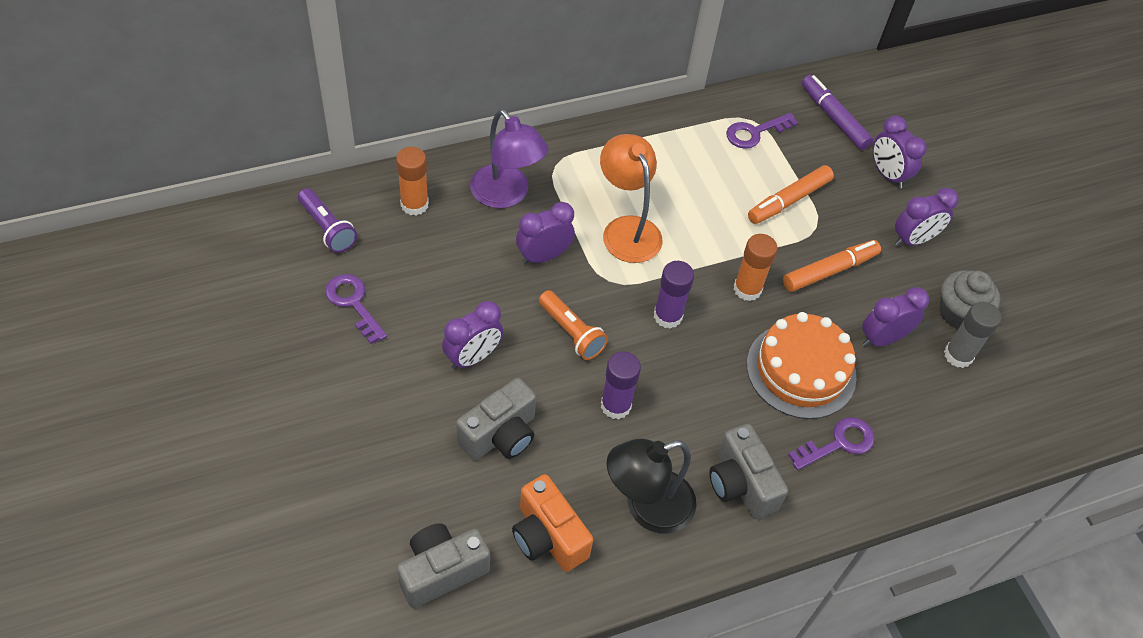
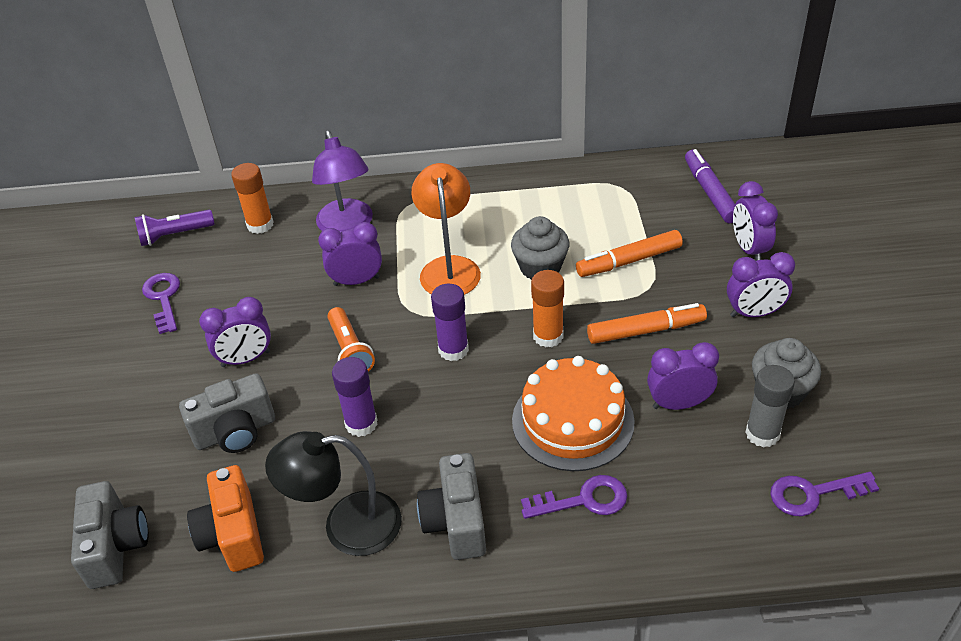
camera: 25 degrees right, 10 degrees down
(327, 228) = (174, 235): purple flashlight -> purple flashlight turned 90 degrees clockwise
(442, 571) = (115, 547): grey camera -> grey camera turned 90 degrees clockwise
(712, 218) = (540, 267): none -> grey cupcake
(755, 133) = (619, 198): purple key -> purple key (813, 494)

